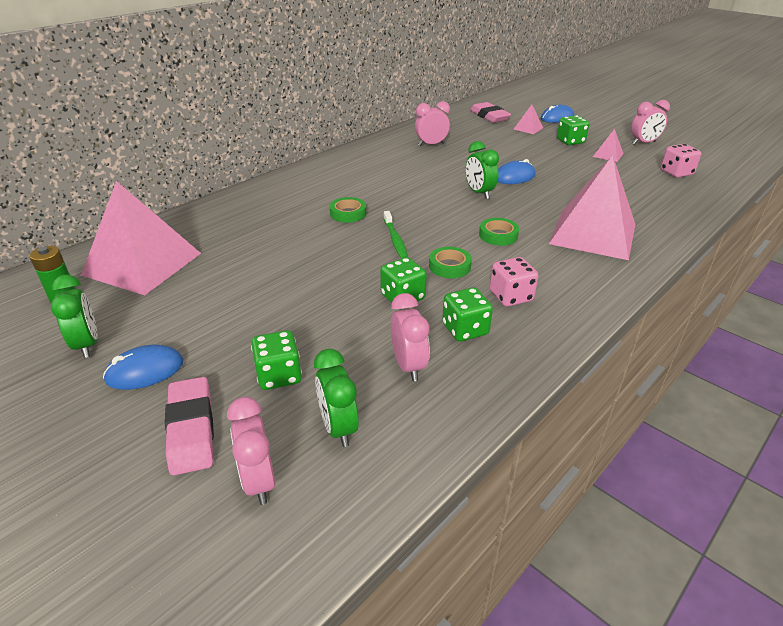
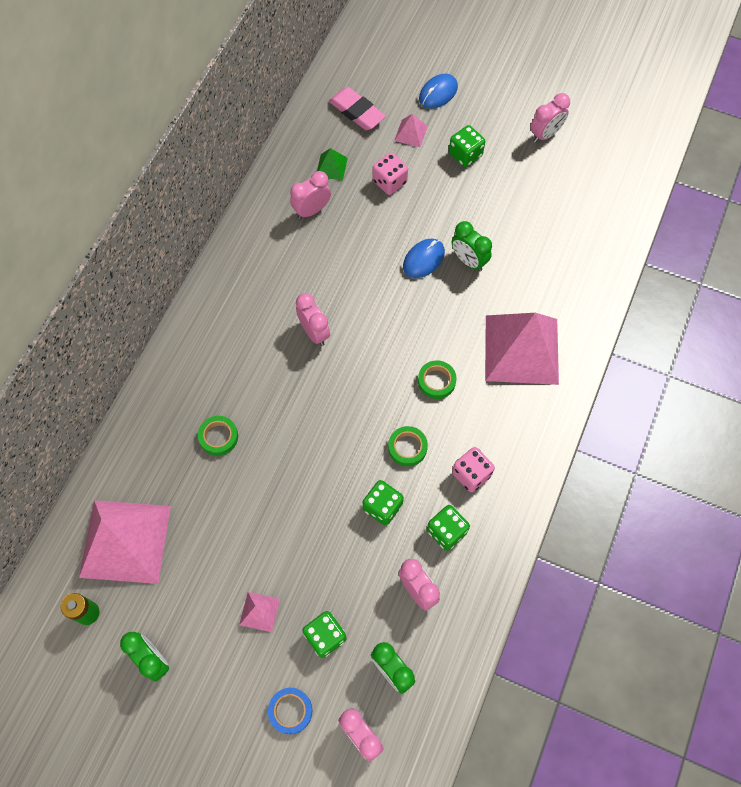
camera: 20 degrees left, 30 degrees up
(145, 371) = (220, 670): blue mouse -> none
(191, 429) = (290, 711): pink eraser -> blue tape
(348, 213) = (279, 389): green tape -> green tape (218, 437)
(395, 240) = (344, 421): green toothbrush -> none
(398, 193) = (314, 332): none -> pink clock
(457, 131) = (331, 167): none -> green pyramid
(479, 193) = (397, 306): green clock -> green clock (468, 261)
(608, 155) = (511, 177): pink pyramid -> pink pyramid (259, 611)
(676, 172) = (585, 198): pink dice -> pink dice (389, 182)

